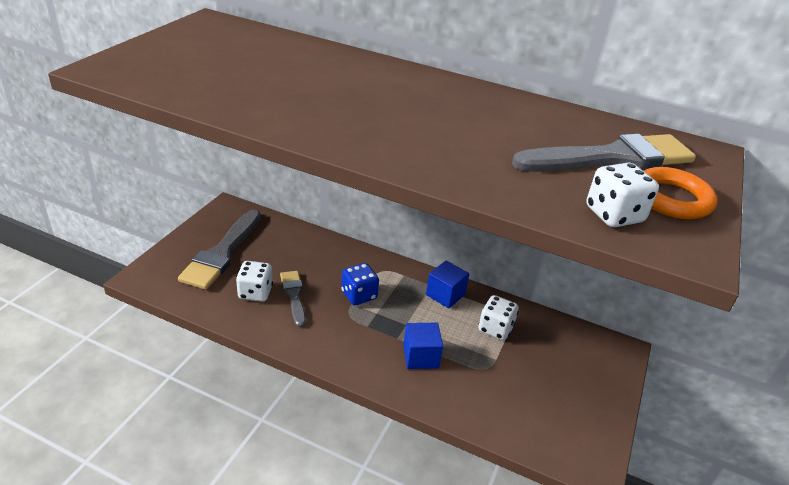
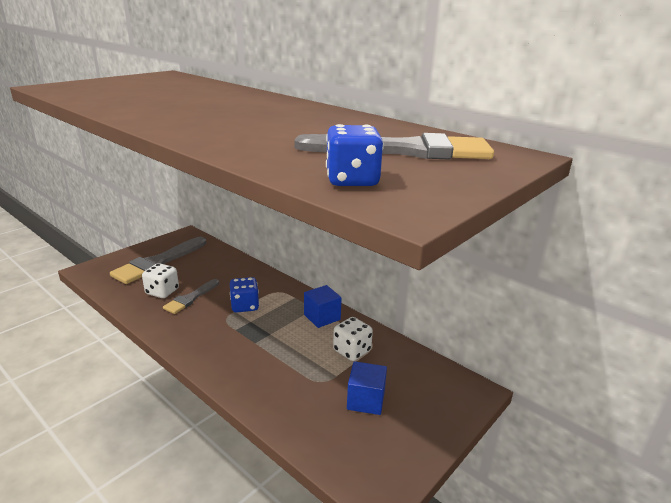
camera: 20 degrees right, 10 degrees down
(294, 295) = (191, 298): grey brush -> grey brush turned 150 degrees counterclockwise
(420, 356) = (265, 360): blue cube -> blue cube (366, 400)
(614, 215) = (352, 180): white dice -> blue dice
(671, 199) = (434, 177): orange ring -> none

